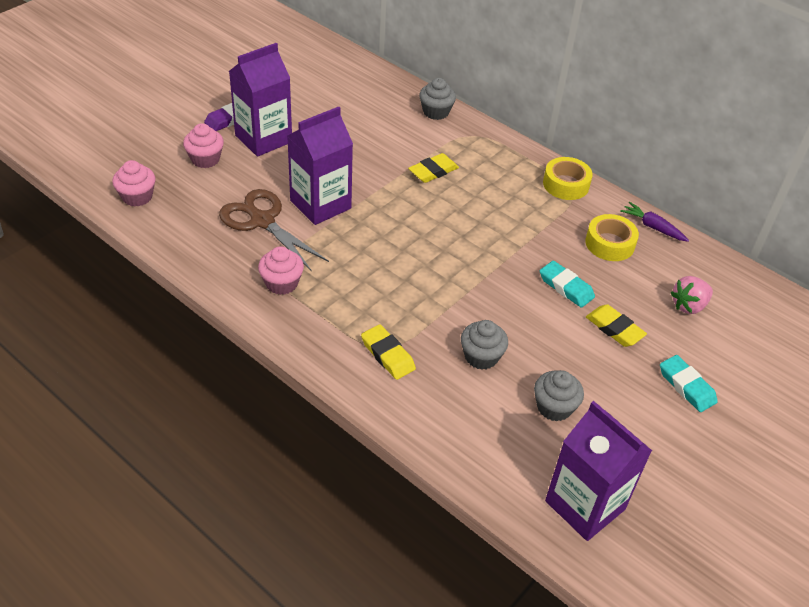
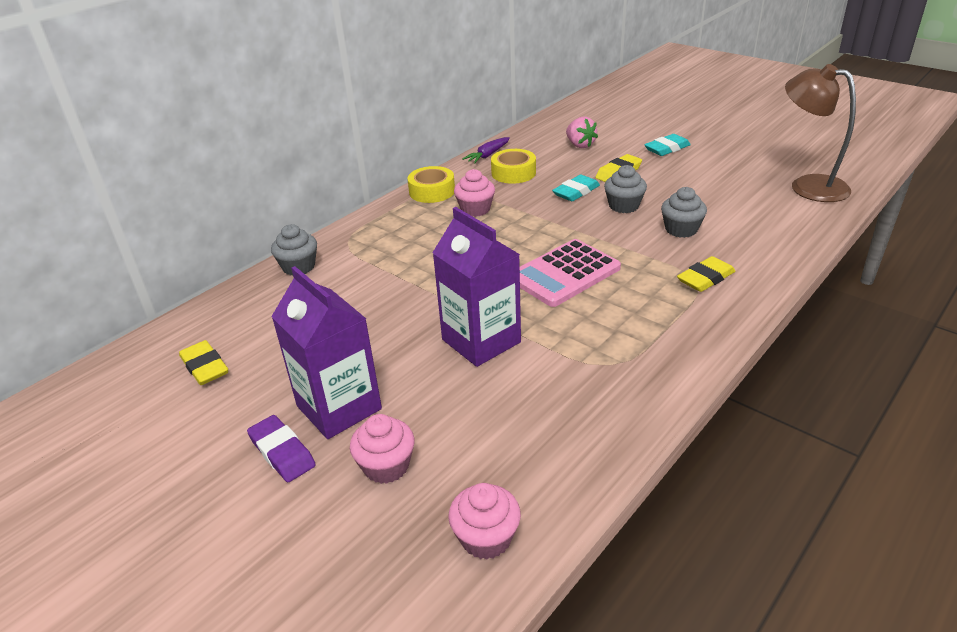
camera: 85 degrees left, 10 degrees down
(262, 221) = (520, 388): brown scissors -> none
(282, 283) = (630, 358): pink cupcake -> pink cupcake (475, 209)
(408, 260) = (564, 273): none -> pink calculator
(433, 171) = (413, 264): yellow eraser -> yellow eraser (205, 367)
(554, 407) = (719, 197): grey cupcake -> grey cupcake (624, 206)
(585, 505) = (808, 186): purple carton -> brown lamp

